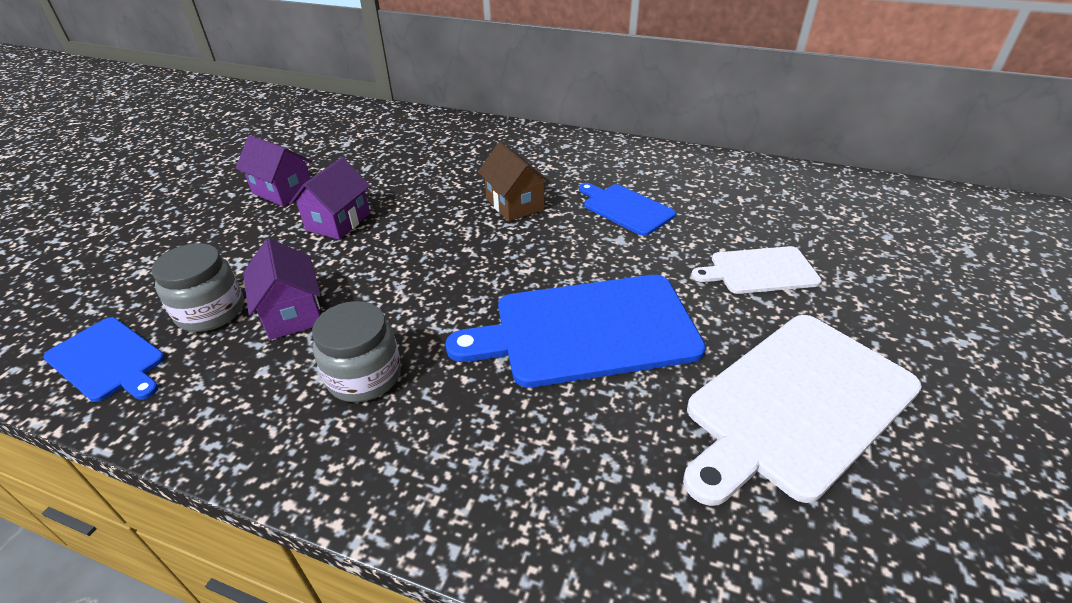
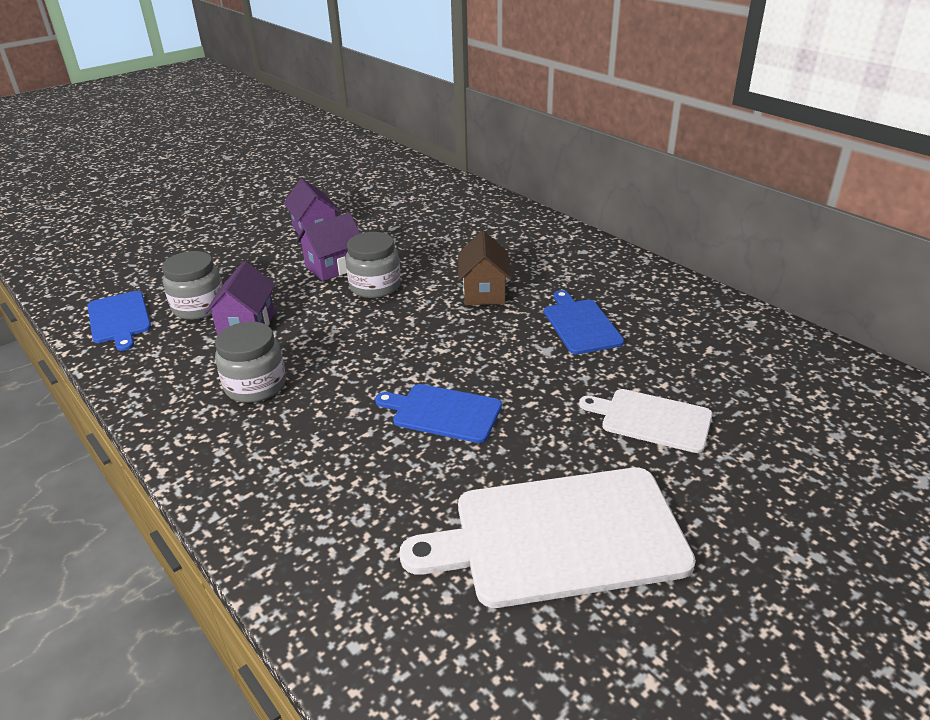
camera: 30 degrees right, 5 degrees down
(402, 229) = (375, 286): none -> grey jar
(587, 330) = (443, 412): blue cutting board -> blue cutting board, size x0.55

